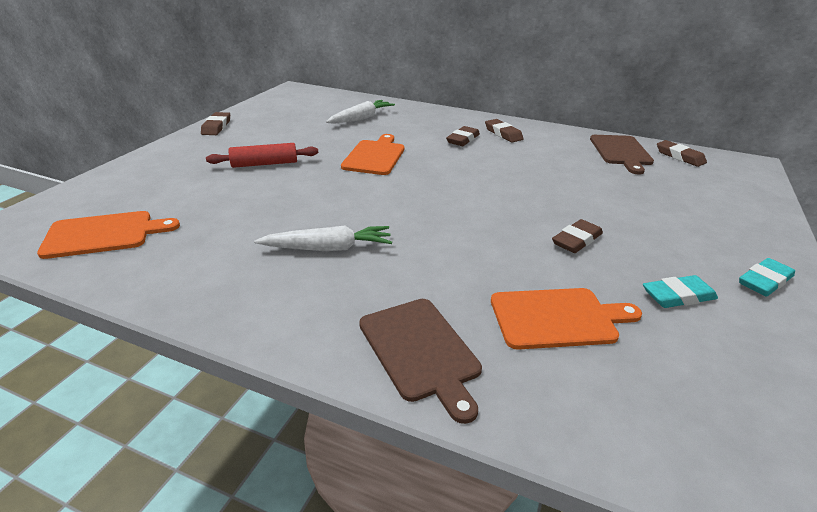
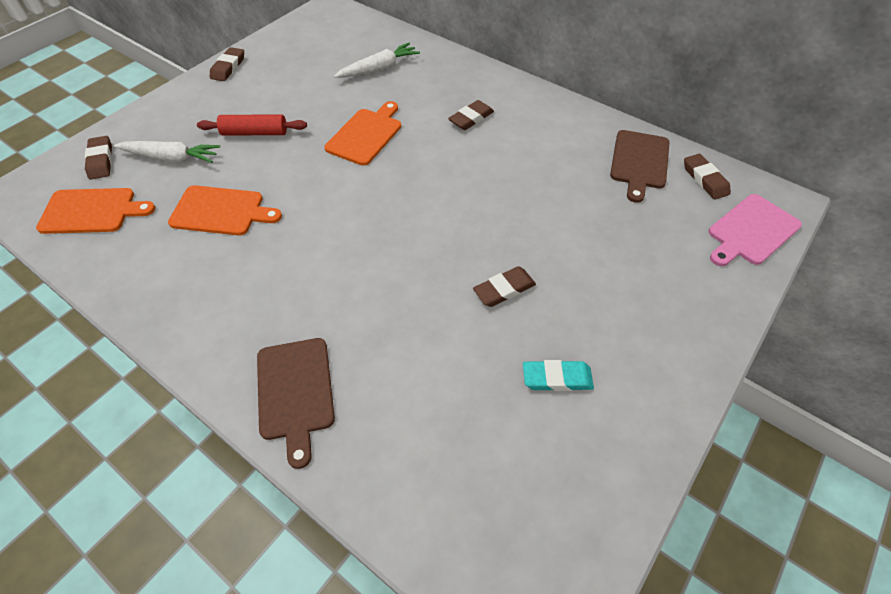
camera: 15 degrees right, 20 degrees up
(328, 248) = (269, 260): white carrot -> white carrot (171, 158)
(503, 134) = (521, 114): brown eraser -> brown eraser (101, 160)
(557, 318) = (428, 381): orange cutting board -> orange cutting board (221, 211)
(743, 181) = (751, 231): none -> pink cutting board
(764, 281) = (658, 377): turquoise eraser -> none

